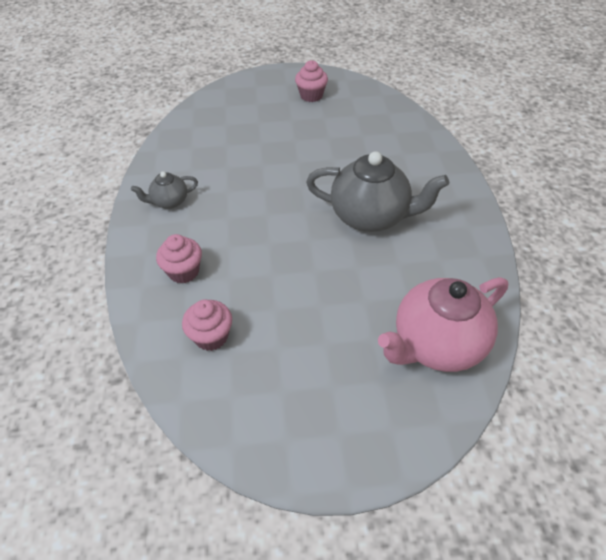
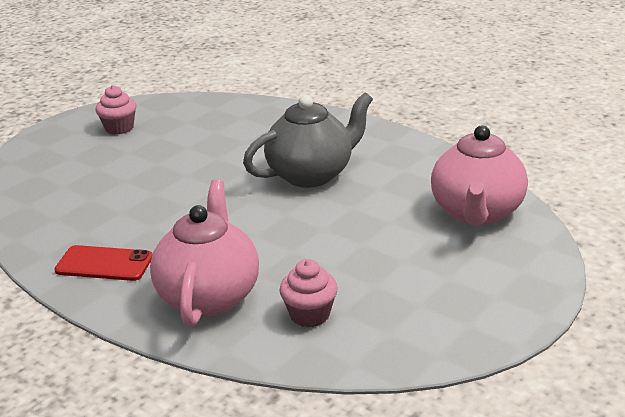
camera: 45 degrees left, 20 degrees down
(169, 202) = (104, 264): grey teapot -> red phone
(184, 271) = (209, 296): pink cupcake -> pink teapot

